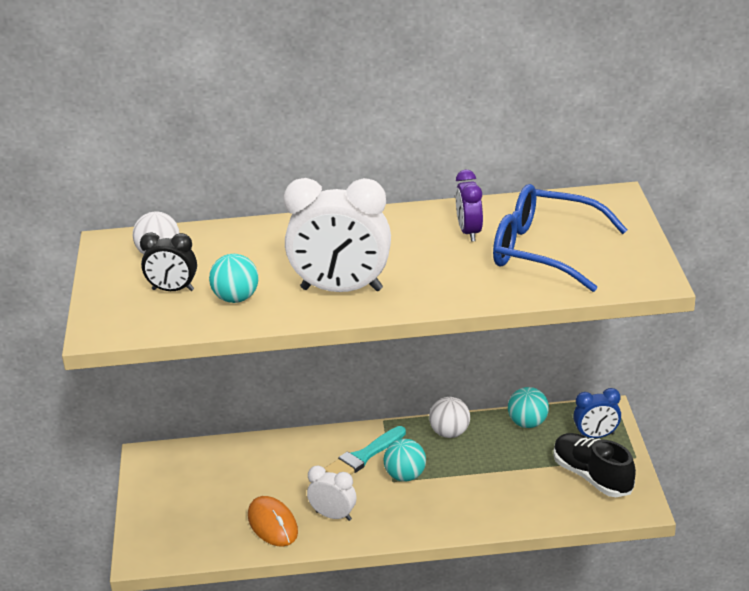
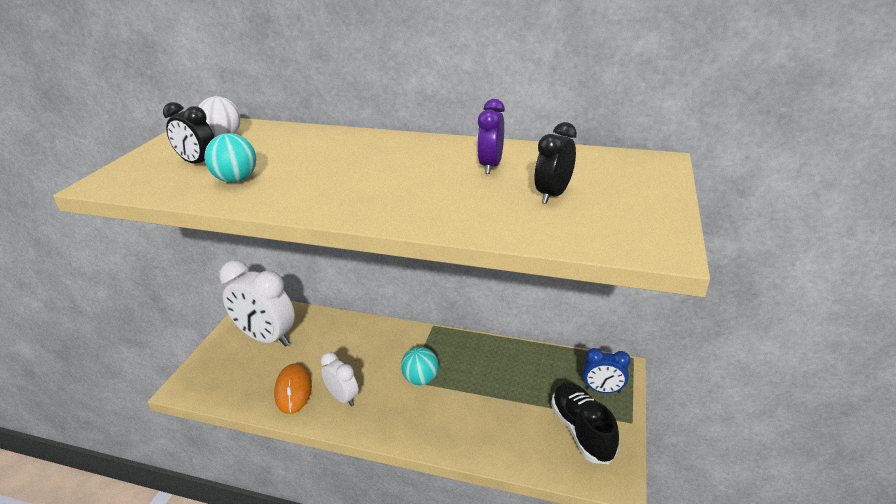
camera: 20 degrees right, 0 degrees up
(341, 289) = (330, 190): white clock -> white clock (267, 338)
(363, 457) = (399, 352): turquoise brush -> none
(450, 433) = (478, 351): white ball -> none
(528, 423) = (547, 360): turquoise ball -> none
(544, 251) = (553, 195): blue glasses -> black clock

